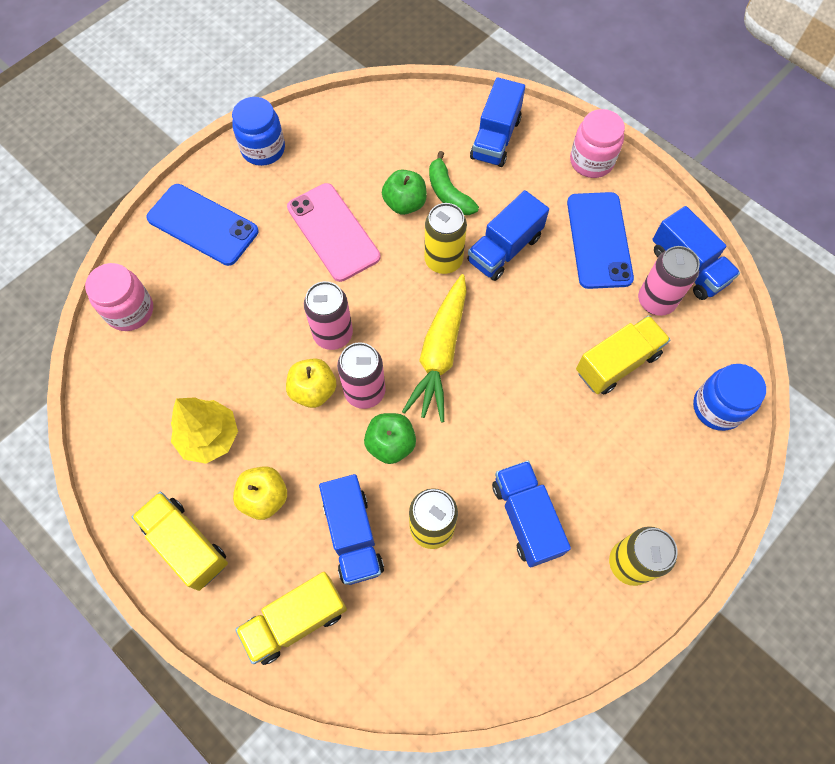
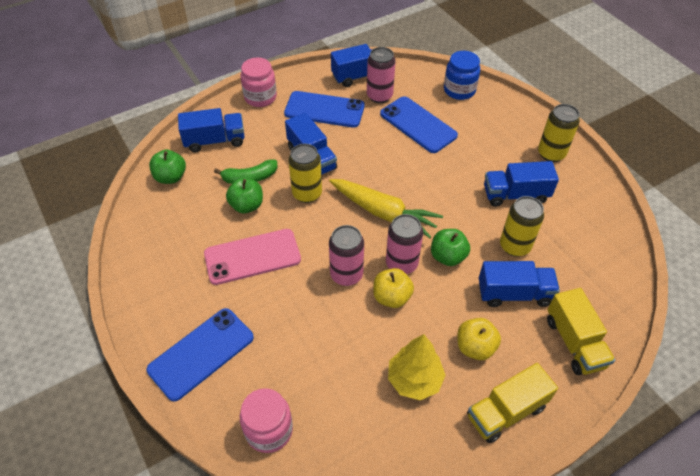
camera: 75 degrees left, 15 degrees down
(263, 149) = (143, 292): blue jar -> none
(423, 116) = (171, 177): none -> green apple
(495, 138) = (215, 141): blue truck -> blue truck turned 45 degrees counterclockwise
(617, 363) = (418, 125): yellow truck -> blue phone

